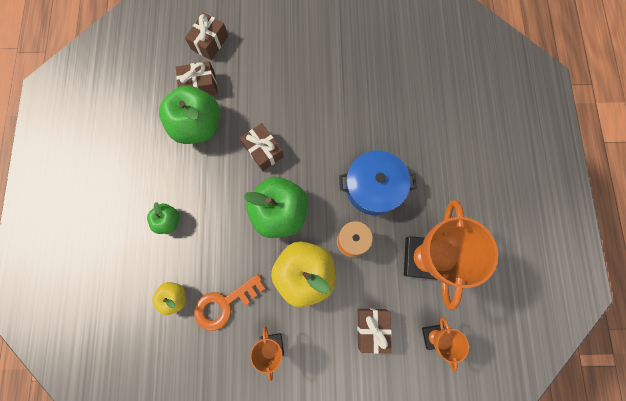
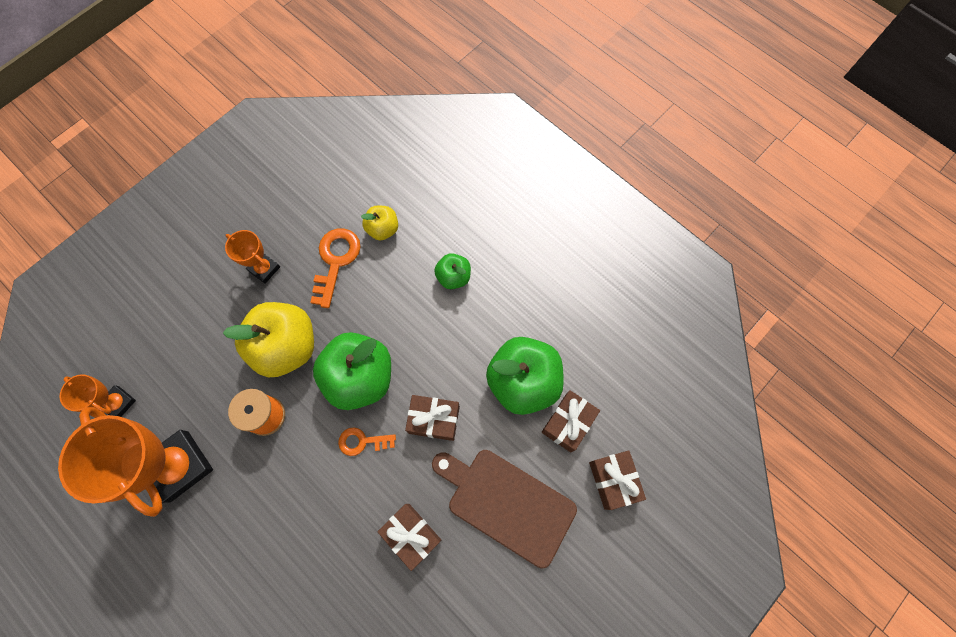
camera: 135 degrees right, 5 degrees down
(270, 79) = (506, 503): none -> brown cutting board
(311, 175) = (362, 441): none -> orange key
(372, 328) = (184, 358): brown gift -> brown gift (411, 535)
(373, 187) = (287, 491): blue pot -> none

